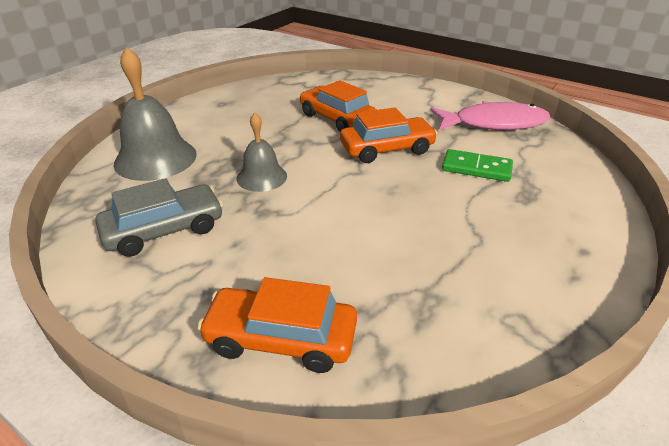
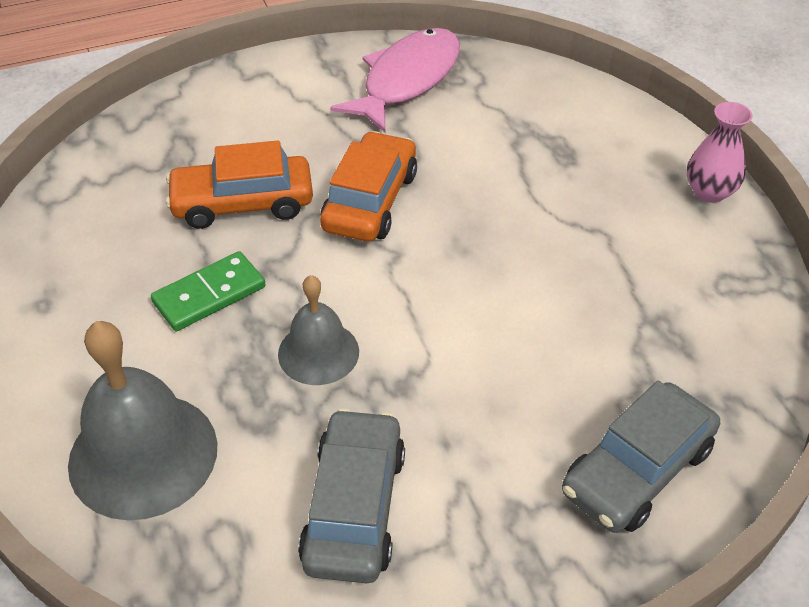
camera: 55 degrees left, 10 degrees up
(281, 339) = (637, 470): orange car -> grey car
(476, 168) = (483, 155): green domino -> green domino (209, 294)
(597, 274) = (709, 192): none -> pink vase

